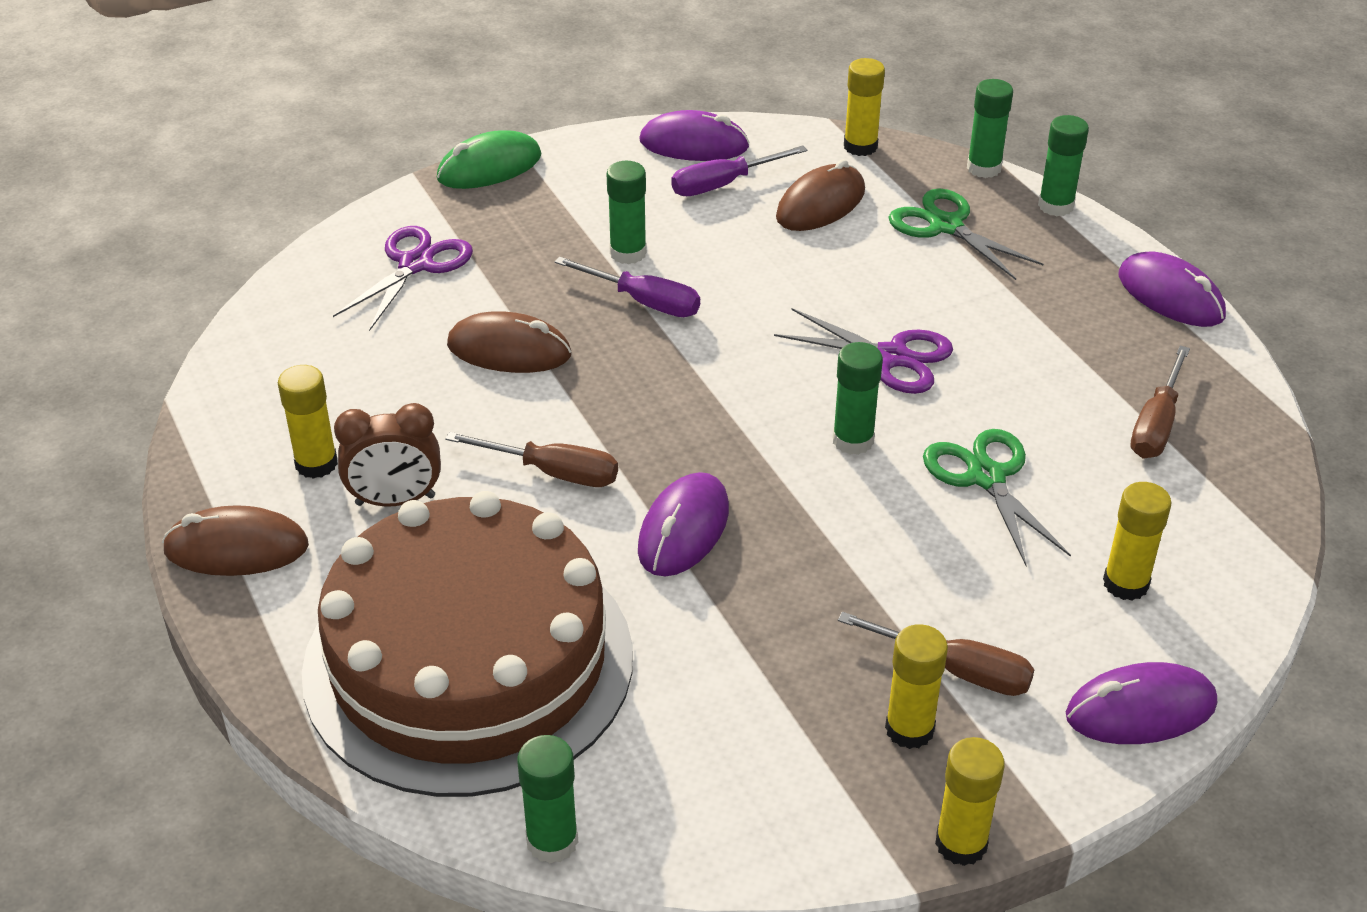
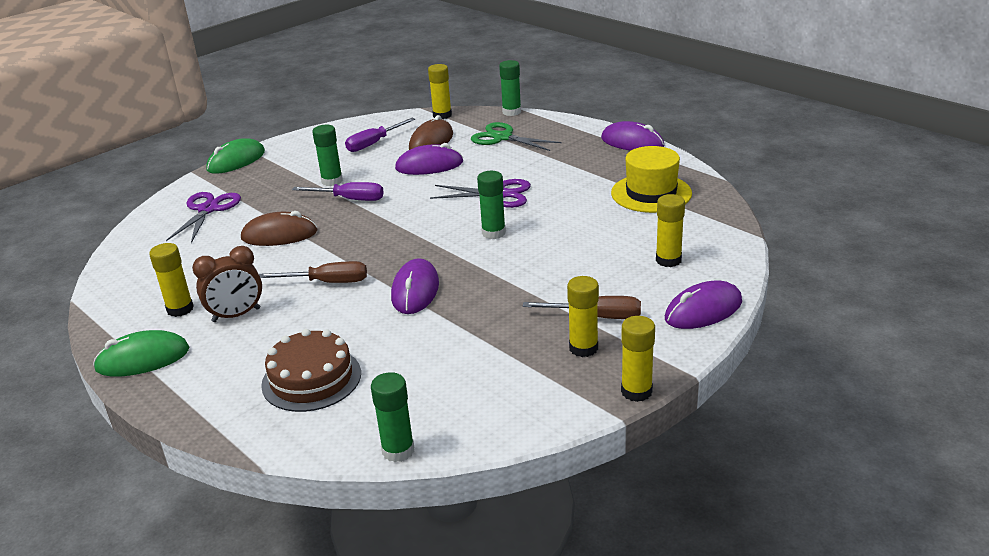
camera: 15 degrees left, 10 degrees down
(236, 548) = (143, 359): brown mouse -> green mouse
(468, 662) = (311, 379): brown cake -> brown cake, size x0.48
(694, 144) = (350, 131): purple mouse -> purple mouse (429, 166)
(986, 477) = (573, 232): green scissors -> none
(1055, 206) = (556, 119): green glue stick -> none
(1156, 424) = (651, 193): brown screwdriver -> yellow hat

